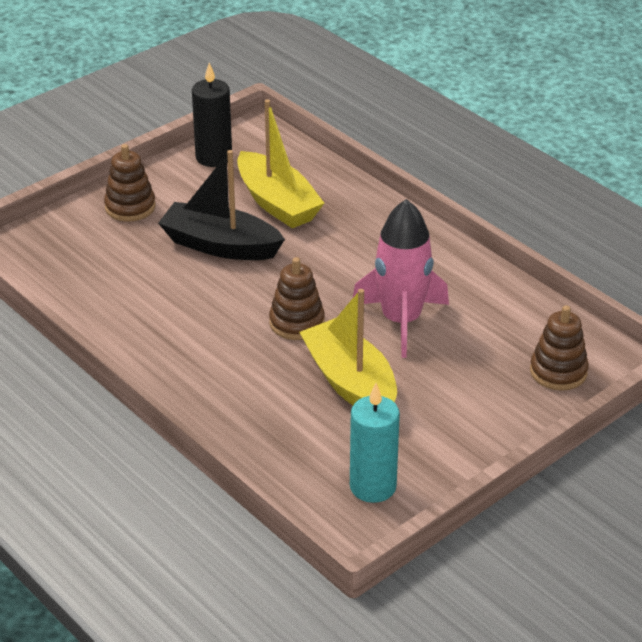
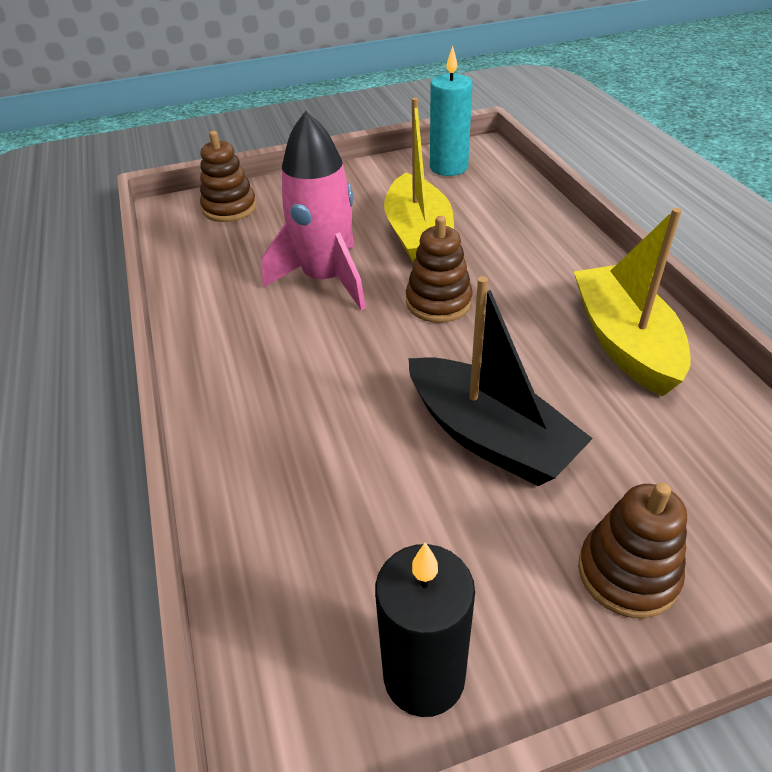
camera: 155 degrees left, 5 degrees up
(277, 203) = (364, 498): yellow boat -> yellow boat (624, 342)

